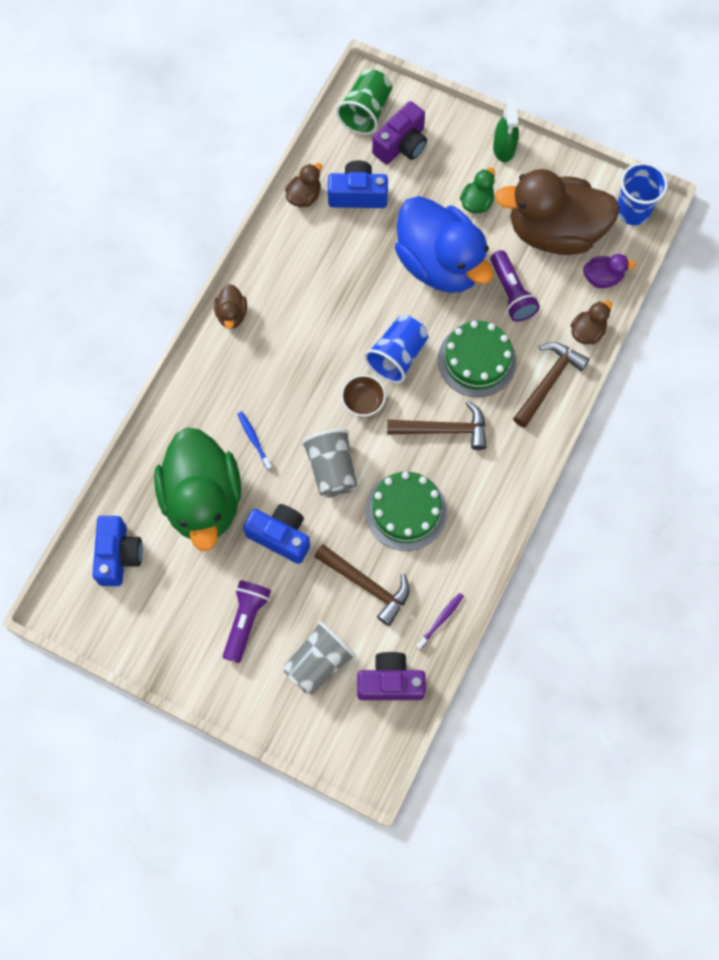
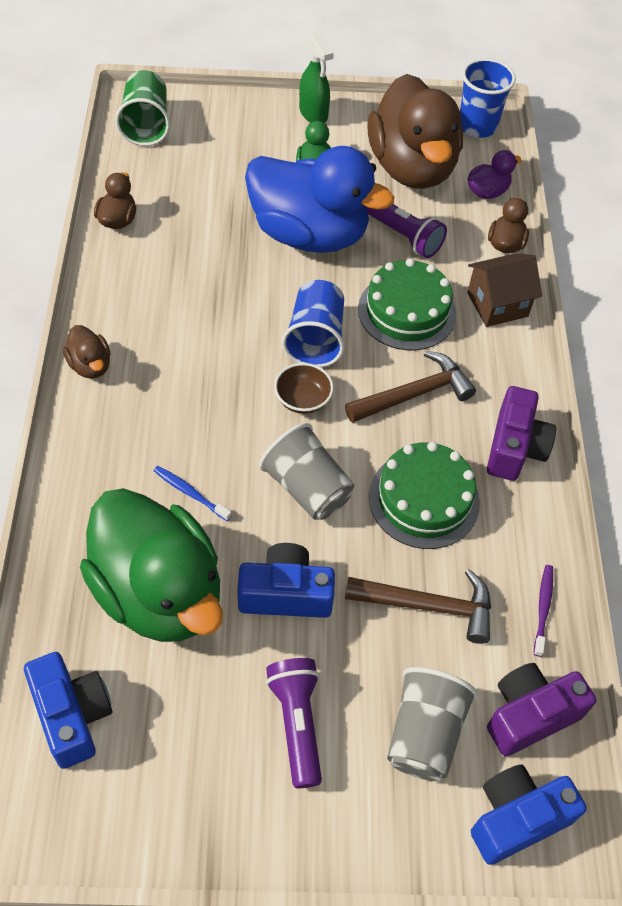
camera: 30 degrees left, 15 degrees down
(358, 194) = (179, 200): blue camera -> blue camera (516, 818)
(401, 144) = (202, 141): purple camera -> purple camera (514, 447)
(548, 382) = (497, 304): brown hammer -> brown house
(554, 232) = (412, 168): brown duck -> brown duck turned 75 degrees counterclockwise

